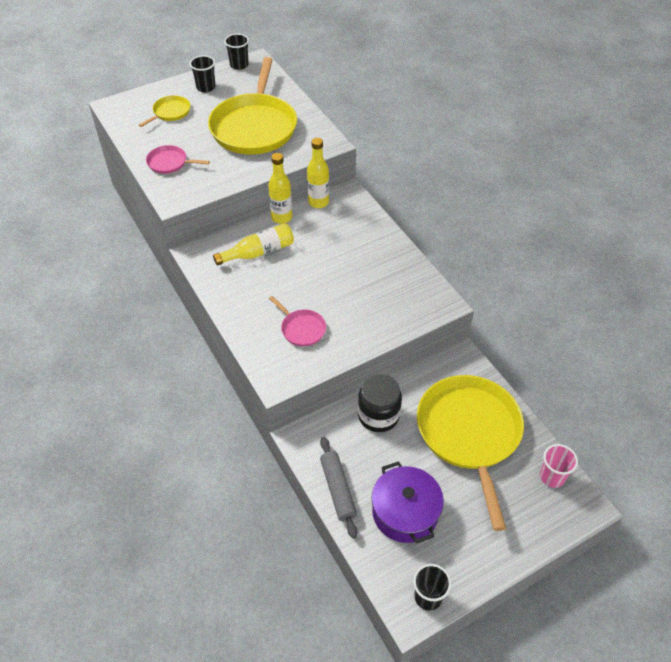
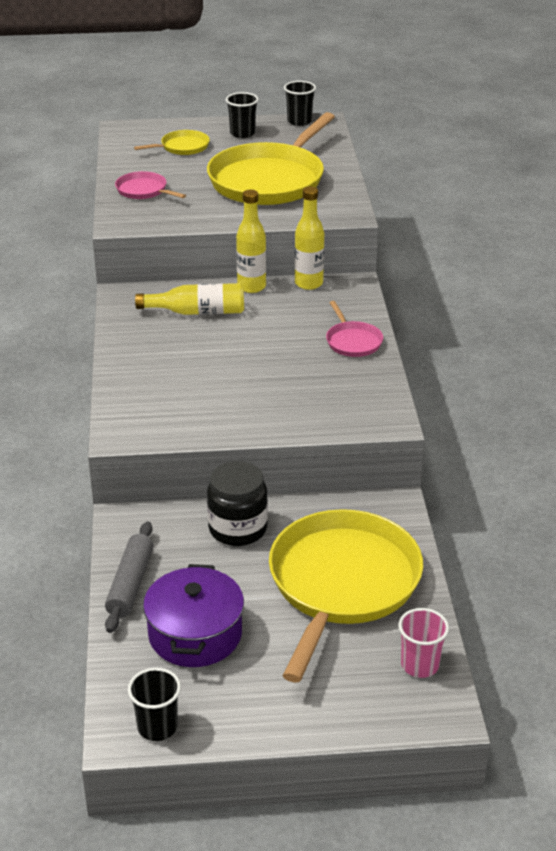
camera: 25 degrees right, 15 degrees down
(301, 329) = (189, 395): pink pan -> pink pan (352, 341)

